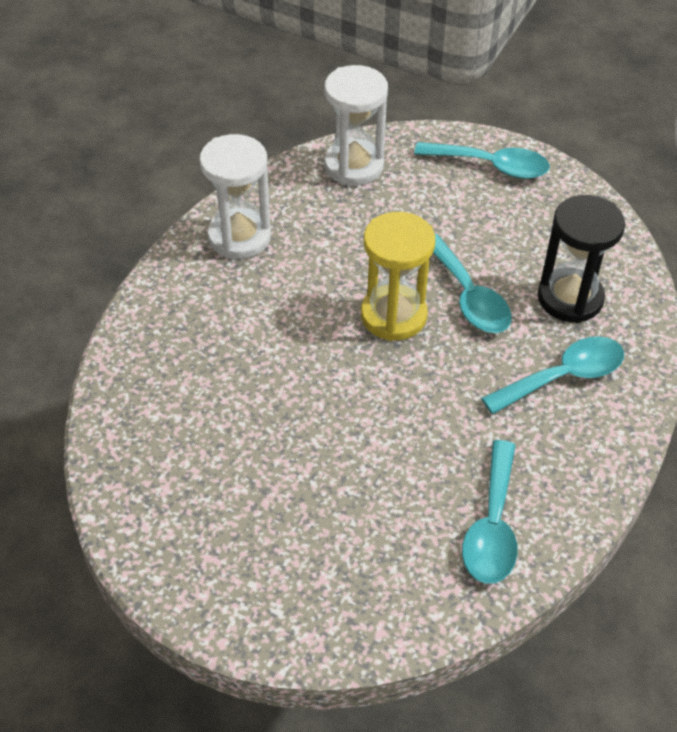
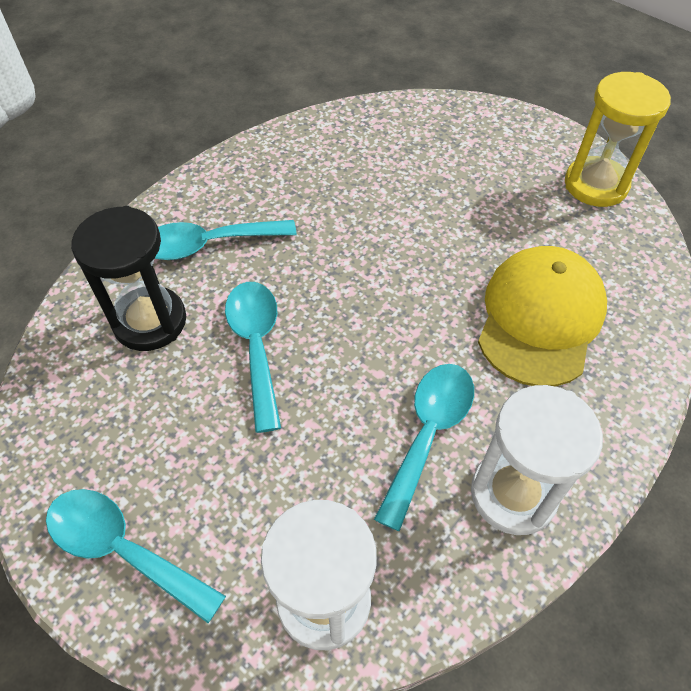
camera: 165 degrees left, 5 degrees up
(224, 366) = (540, 318): none -> yellow cap
(393, 316) = (347, 339): yellow hourglass -> yellow hourglass (595, 185)
(492, 526) = (332, 149): turquoise spoon -> turquoise spoon (428, 433)

